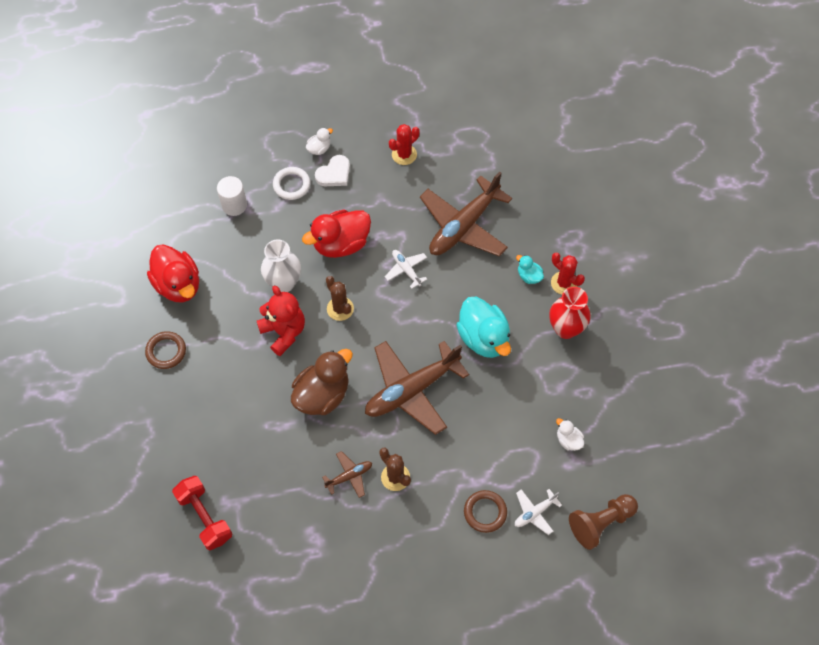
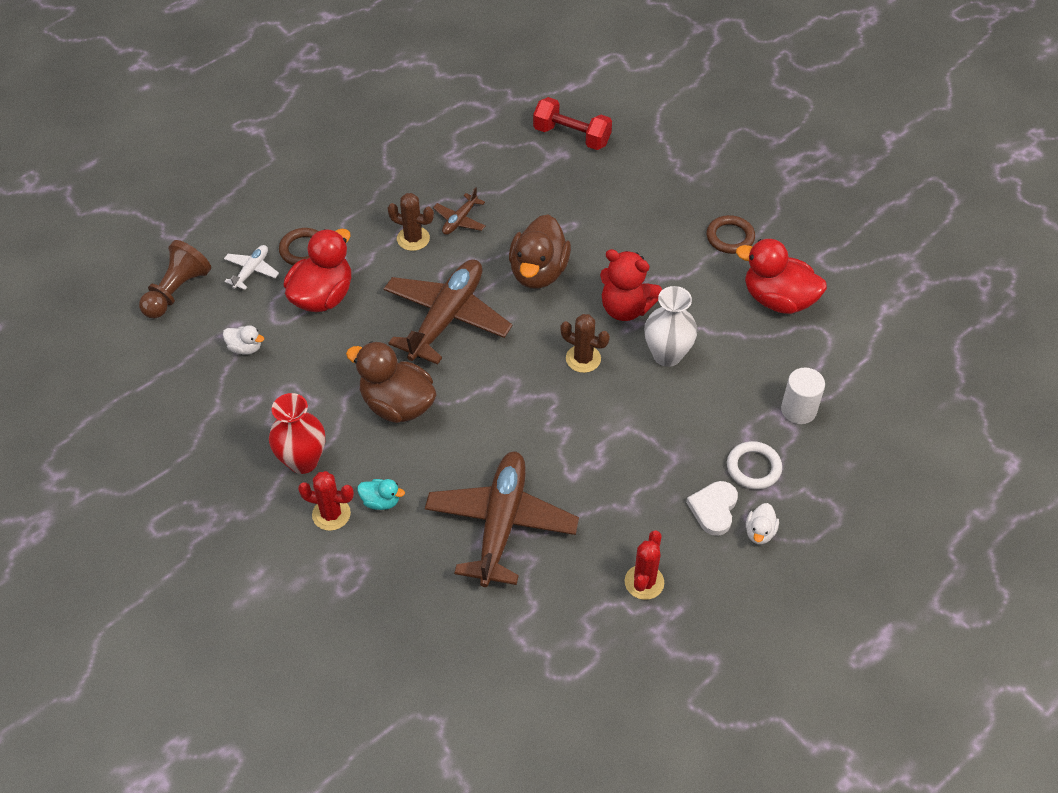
camera: 150 degrees right, 10 degrees down
(341, 244) = (637, 428): red duck -> red duck (322, 296)
(406, 270) = (537, 436): white plane -> none
(483, 338) = (397, 405): turquoise duck -> brown duck

